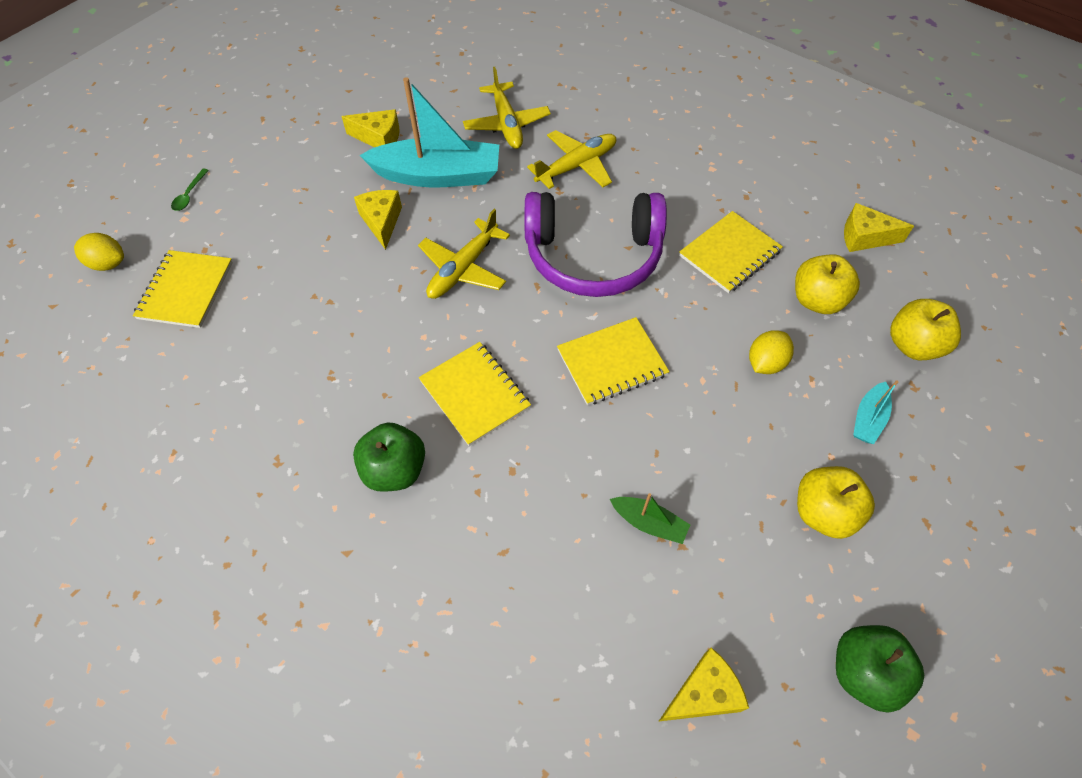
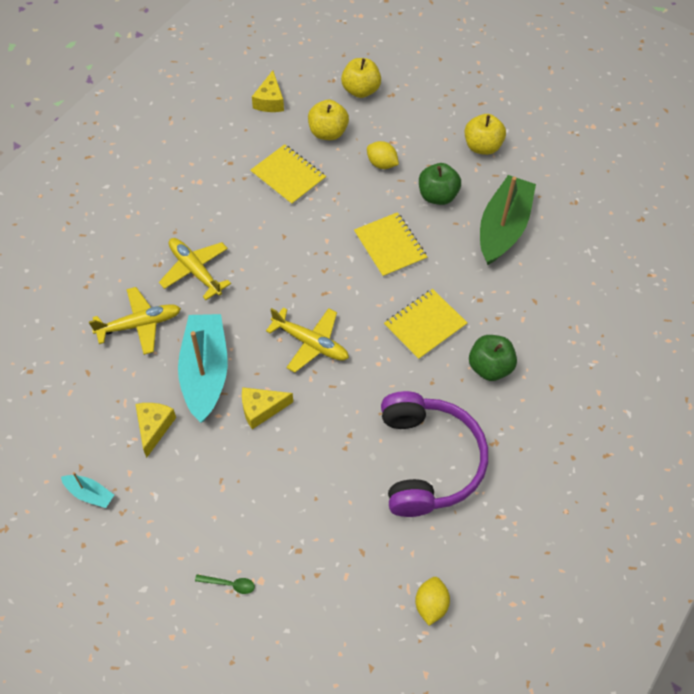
camera: 95 degrees left, 0 degrees up
(108, 264) = (319, 633): yellow lemon -> yellow lemon (431, 605)
(186, 290) = (346, 552): yellow notebook -> none
(593, 256) = (294, 258): purple headphones -> purple headphones (428, 461)
(649, 523) = (503, 228): green boat -> green boat, size x2.22
(703, 693) = (593, 206): yellow cheese -> none
(863, 672) = (568, 140): green apple -> green apple (437, 196)
(868, 419) = (417, 119): turquoise boat -> turquoise boat (89, 494)

